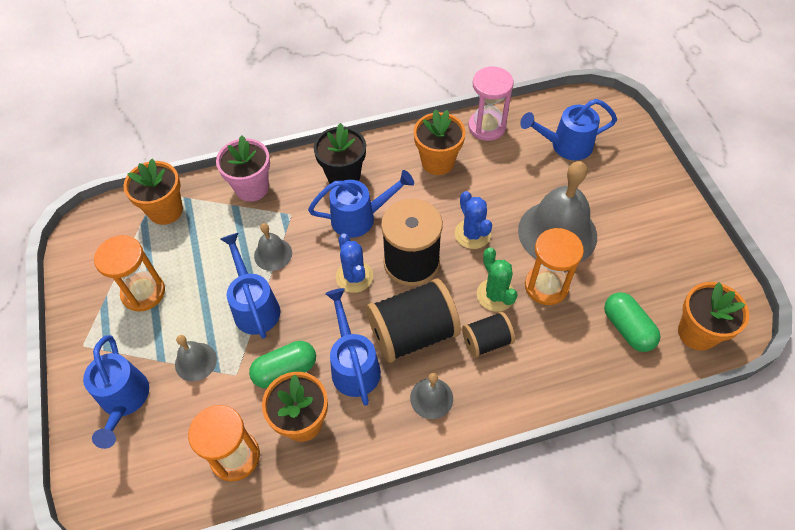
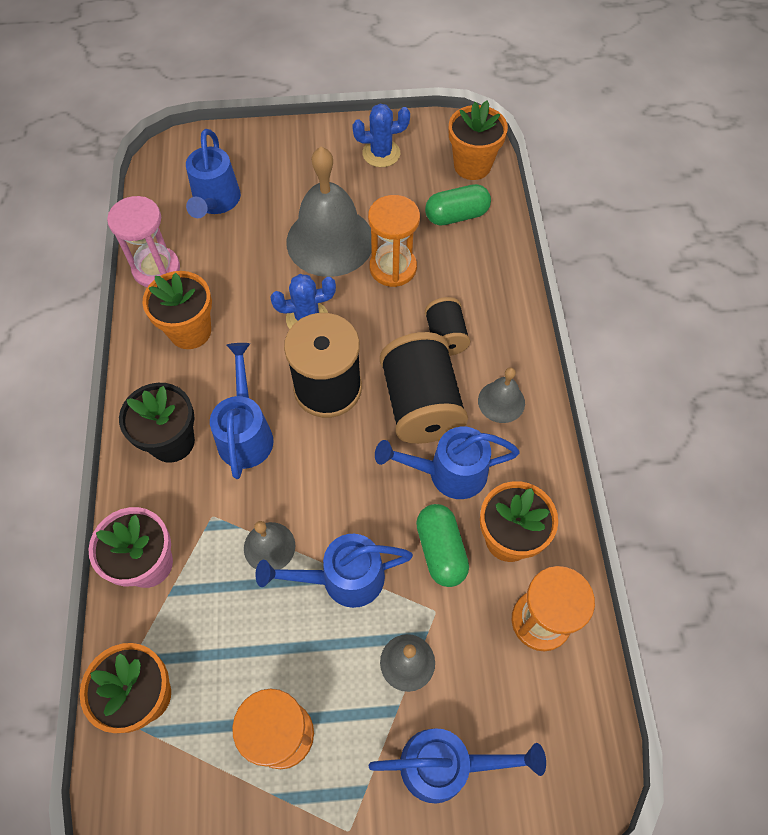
camera: 80 degrees left, 5 degrees up
(354, 276) = (330, 453): blue cactus -> blue cactus (381, 153)
(495, 295) = (392, 315): green cactus -> none

